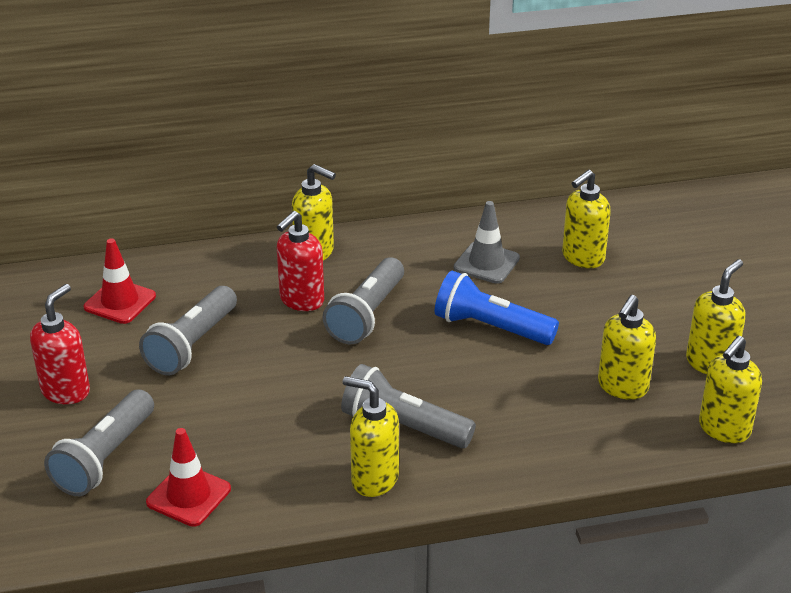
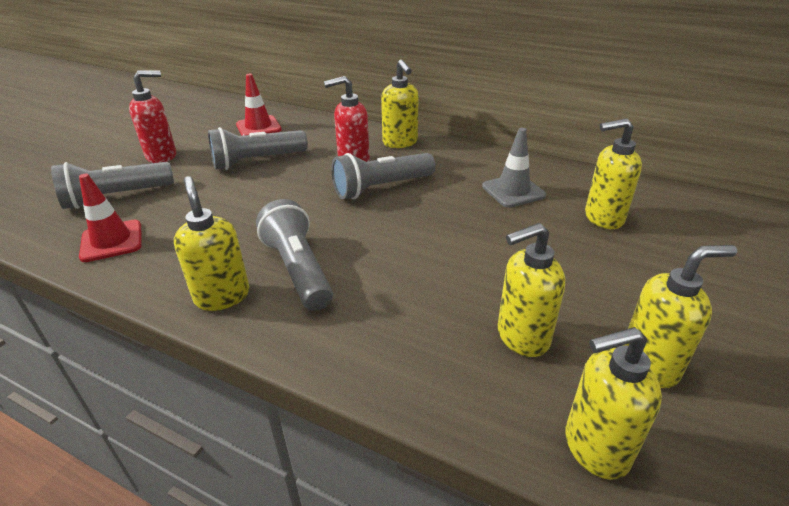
camera: 40 degrees right, 0 degrees up
(490, 327) = (460, 233): blue flashlight -> none

